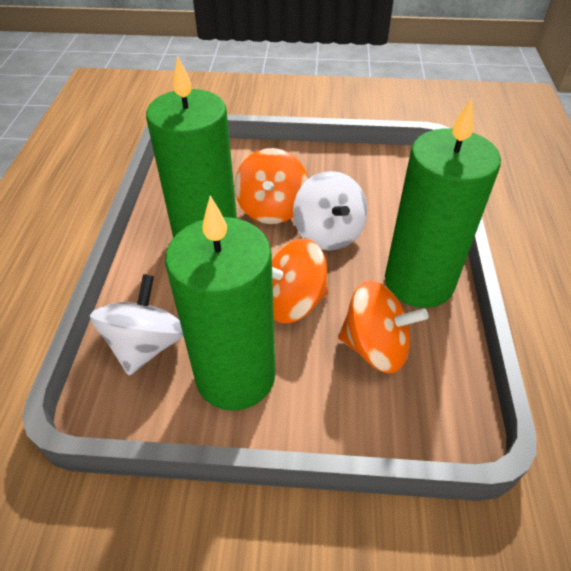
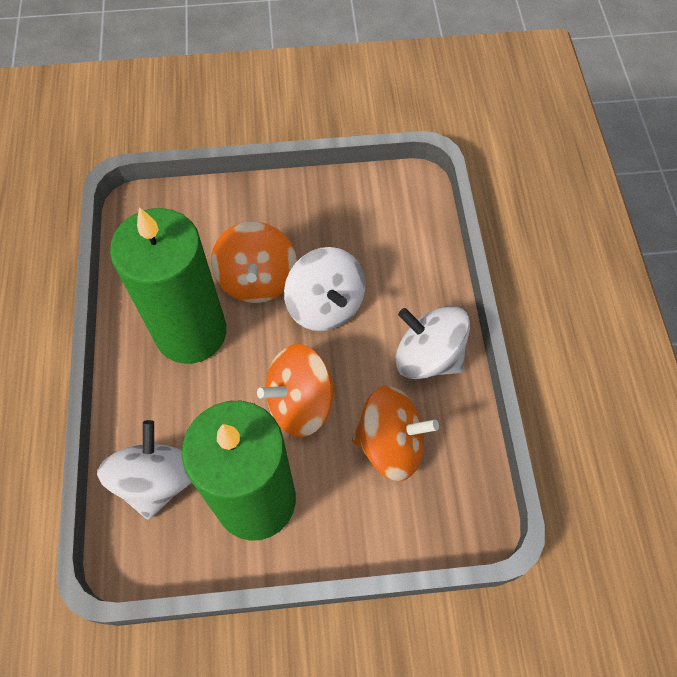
camera: 10 degrees left, 15 degrees up
(419, 282) = (428, 356): green candle -> white spinning top

